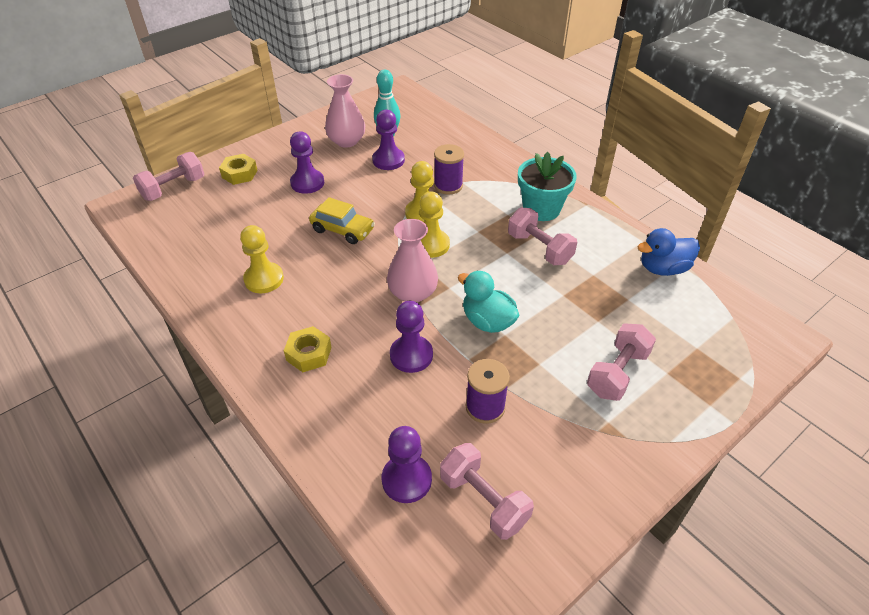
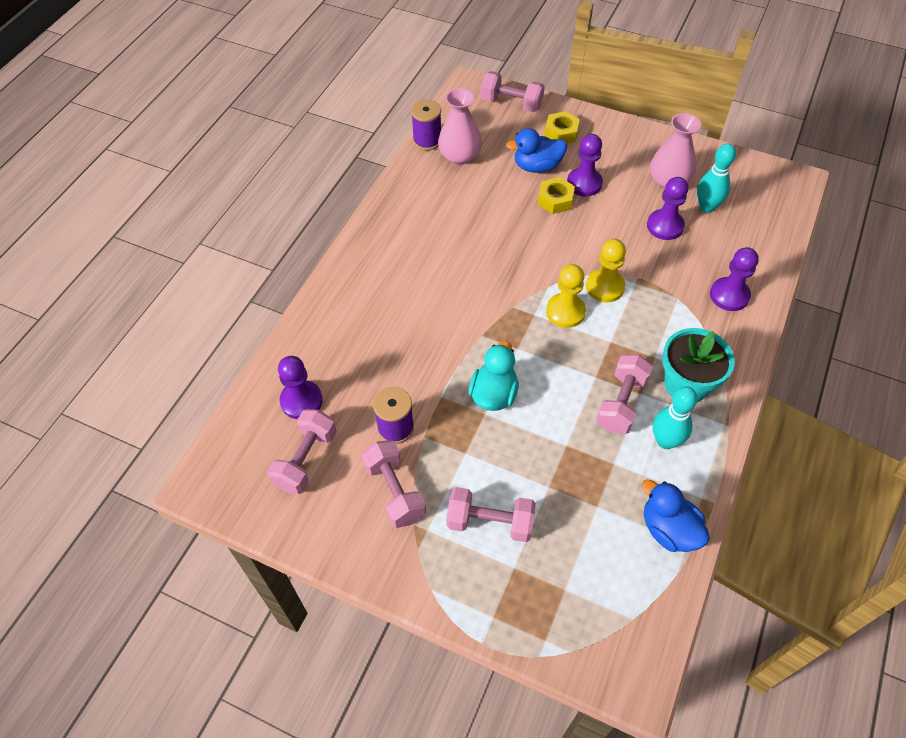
camera: 65 degrees right, 10 degrees up
(262, 201) = (537, 166): none -> blue duck
(264, 279) = (446, 216): yellow pawn -> none
(309, 354) = (386, 284): yellow nut -> yellow nut (555, 200)
(342, 230) = (540, 238): yellow car -> none
(411, 355) = (422, 353): purple pawn -> purple pawn (729, 295)
(413, 293) = (494, 324): pink vase -> pink vase (460, 156)
(448, 186) = (663, 290): purple spool -> purple spool (427, 141)
(556, 433) = (395, 491): none -> pink dumbbell
(586, 239) = (665, 441): none -> turquoise bowling pin

